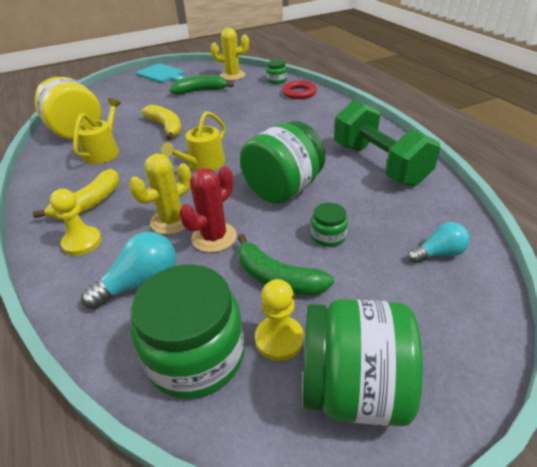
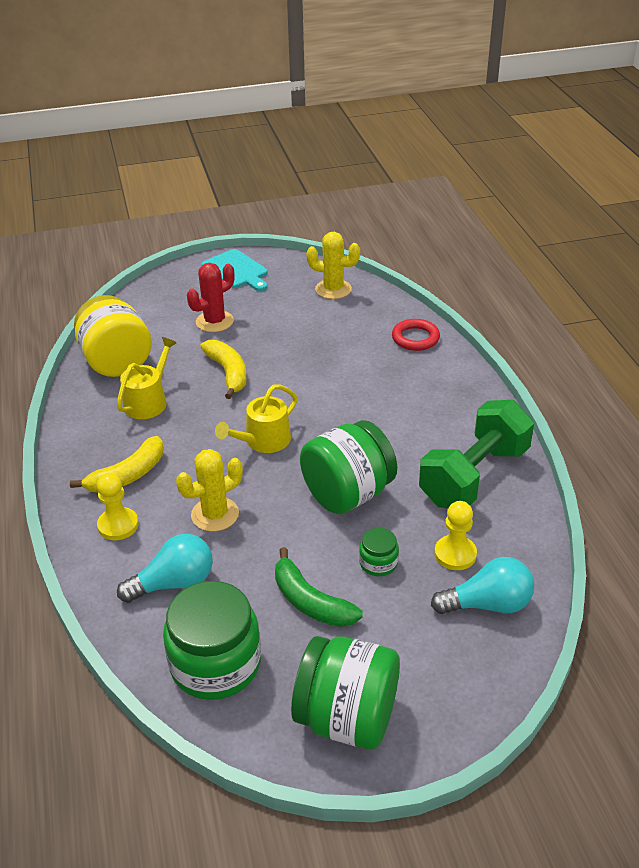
camera: 10 degrees right, 0 degrees up
(200, 91) = (283, 313): green banana -> none
(214, 237) = (256, 543): red cactus -> red cactus (214, 321)
(276, 80) = (392, 308): green jar -> none
(279, 339) = (295, 663): yellow pawn -> yellow pawn (455, 554)
(379, 164) = (474, 476): green dumbbell -> green dumbbell turned 60 degrees clockwise
(438, 253) = (488, 604): turquoise light bulb -> turquoise light bulb, size x1.51

